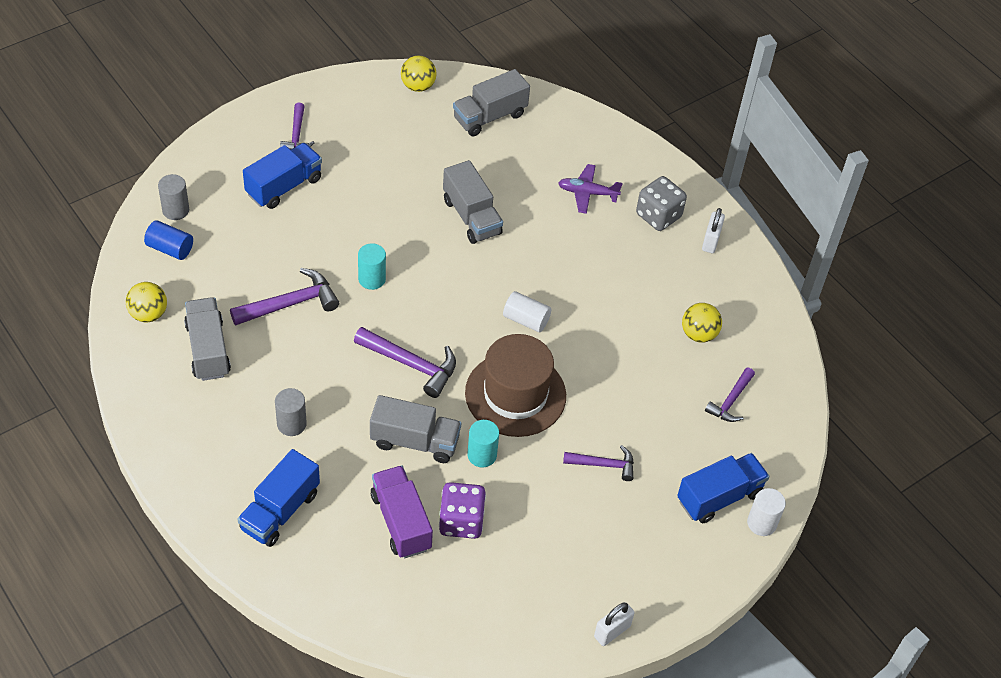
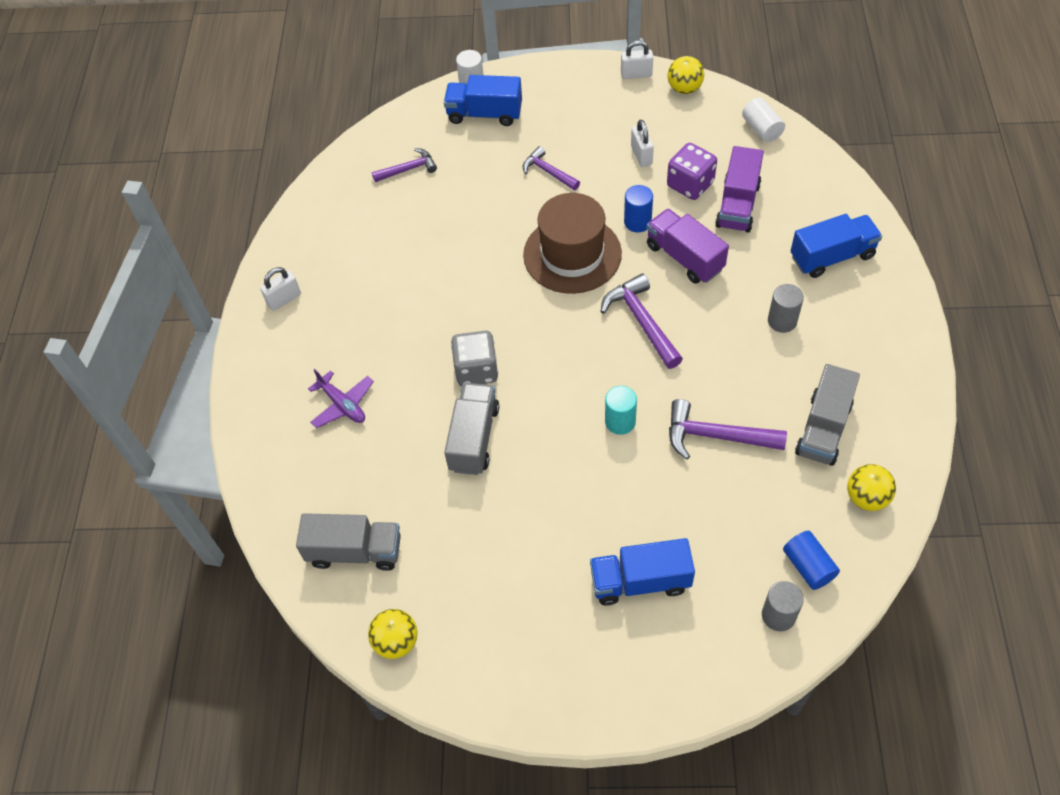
camera: 135 degrees left, 5 degrees up
(296, 135) = (582, 648): purple hammer -> none
(415, 441) = (684, 257): grey truck -> purple truck
(482, 455) = (637, 222): turquoise cylinder -> blue cylinder
(526, 320) = (510, 311): white cylinder -> white cylinder (761, 129)
(531, 530) = (641, 155): none -> white padlock
(658, 216) = (303, 347): grey dice -> grey dice (476, 370)
(698, 334) = (379, 228): yellow ball -> yellow ball (684, 88)

